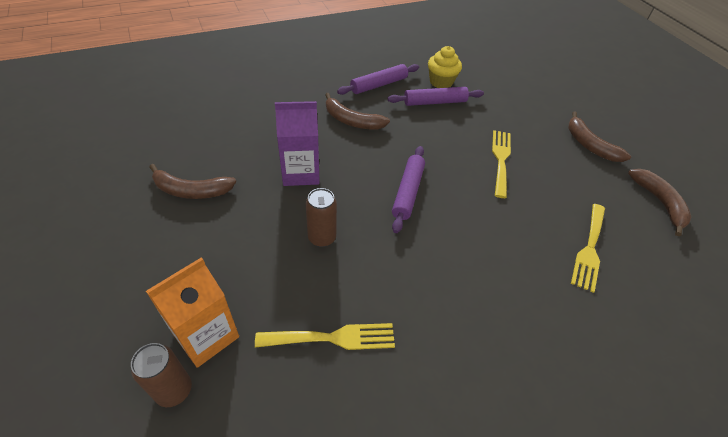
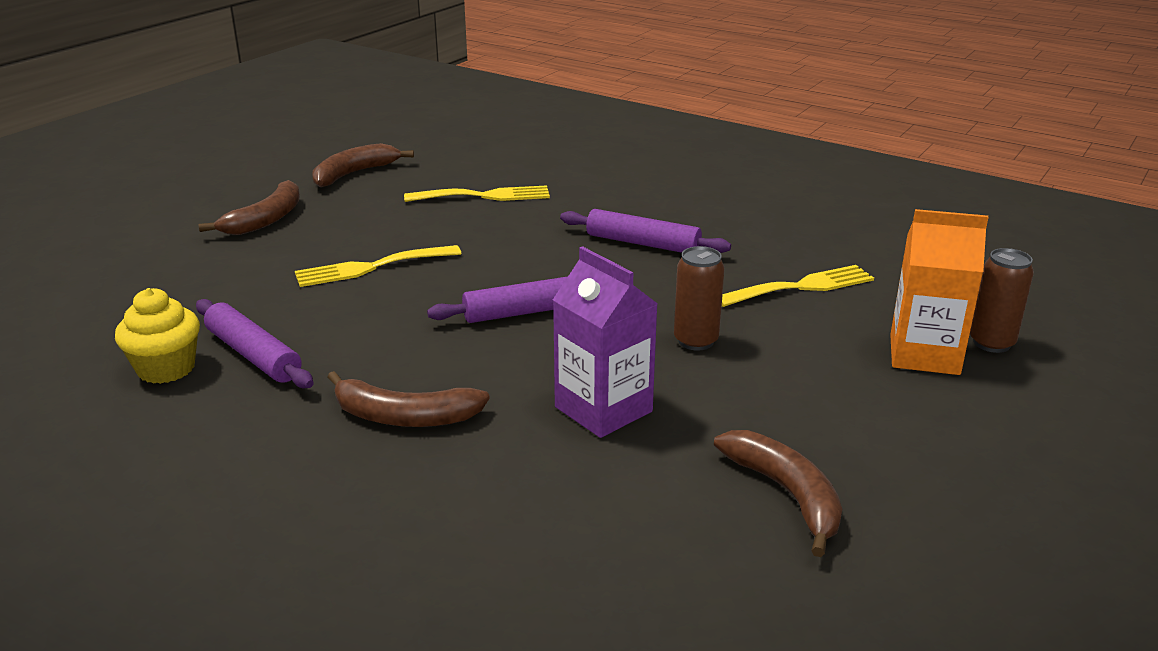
camera: 120 degrees left, 20 degrees down
(333, 338) = (801, 287): yellow fork -> yellow fork turned 105 degrees clockwise
(352, 121) = (404, 417): brown banana -> brown banana turned 105 degrees clockwise
(379, 85) = (239, 433): purple rolling pin -> purple rolling pin (643, 243)

